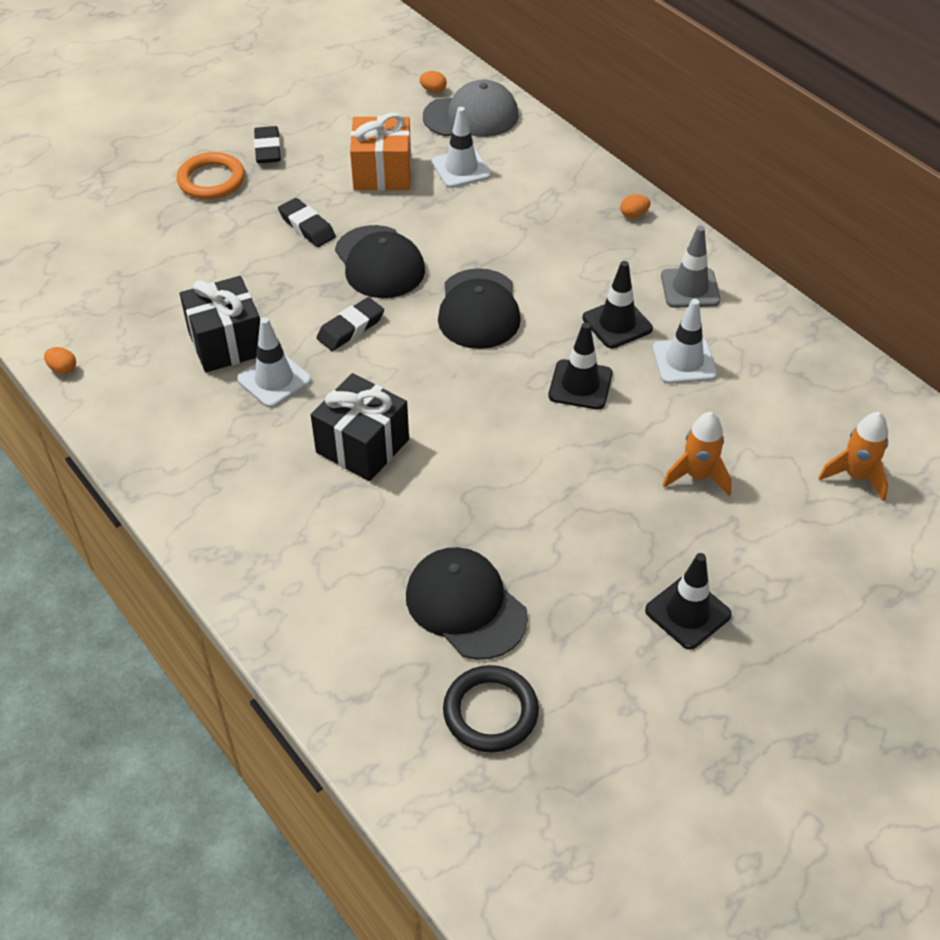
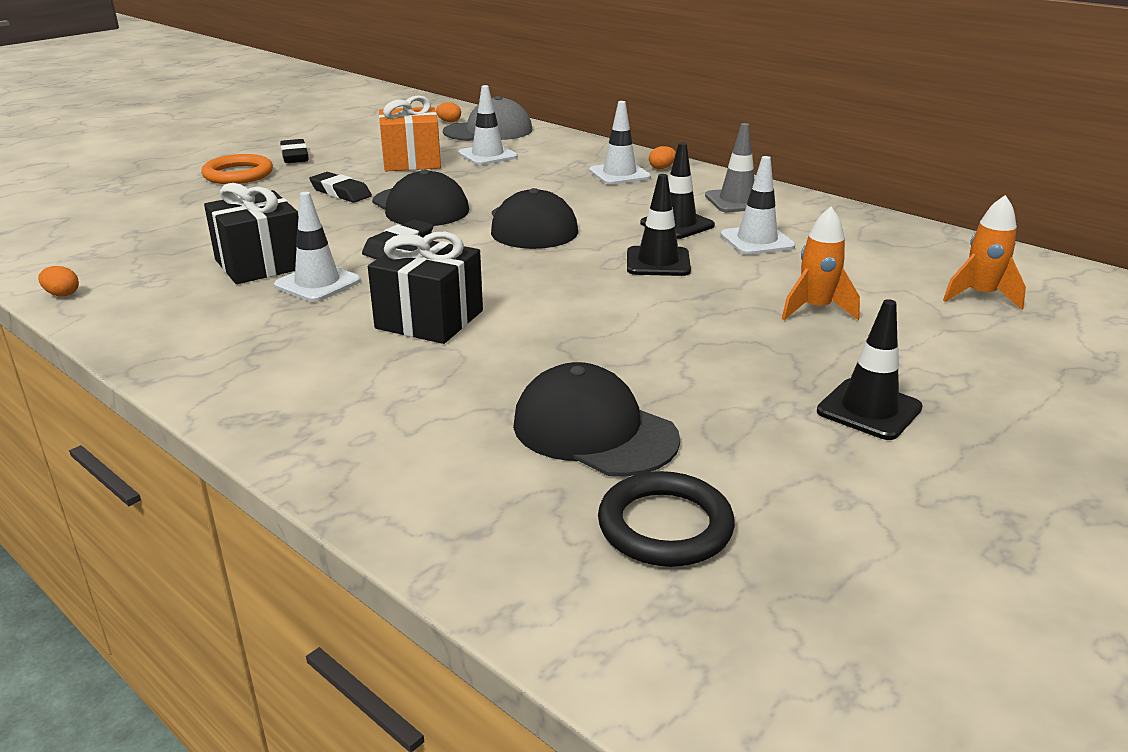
camera: 10 degrees left, 20 degrees down
(587, 222) = (619, 174): none -> white traffic cone

